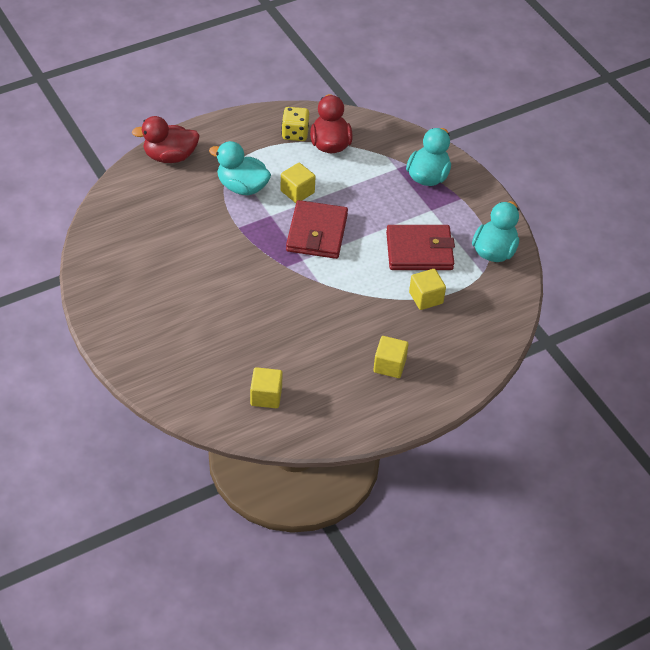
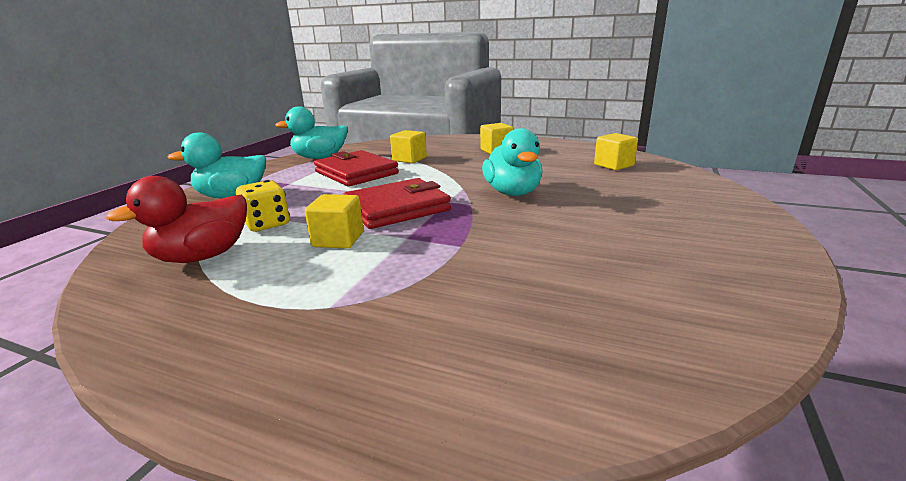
camera: 125 degrees left, 25 degrees down
(170, 156) = (385, 392): red duck -> none
(242, 187) = (377, 276): turquoise duck -> turquoise duck (512, 193)
(295, 133) = (188, 290): yellow dice -> yellow dice (267, 224)

